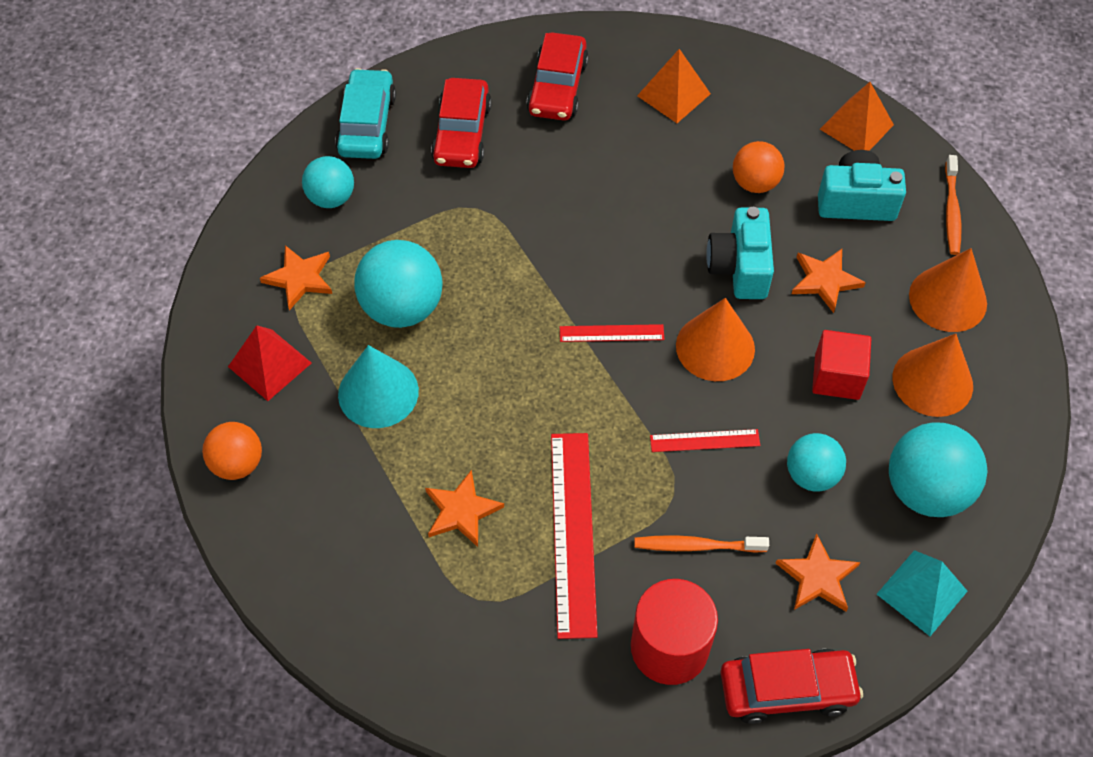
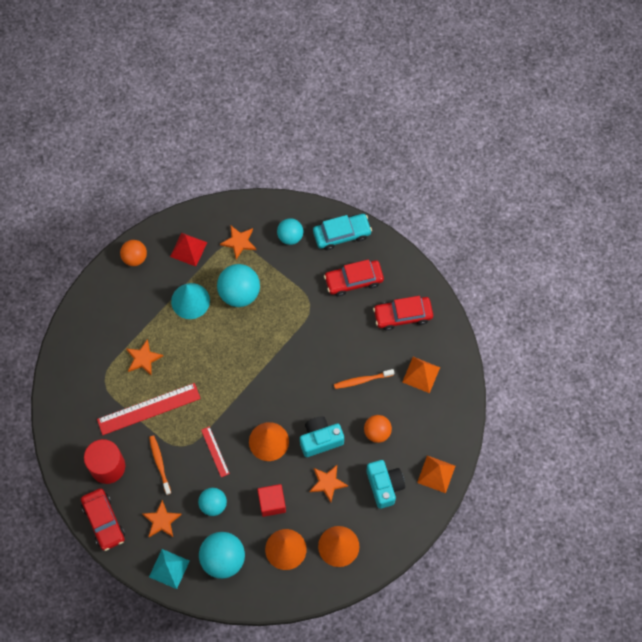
camera: 70 degrees right, 10 degrees up
(611, 333) = (259, 391): red ruler -> none
(951, 211) = (397, 536): orange toothbrush -> orange toothbrush (362, 380)

